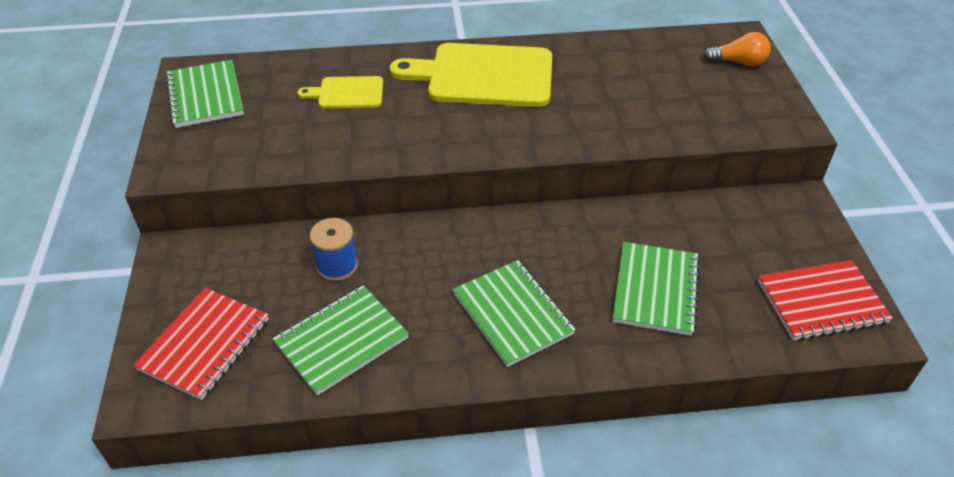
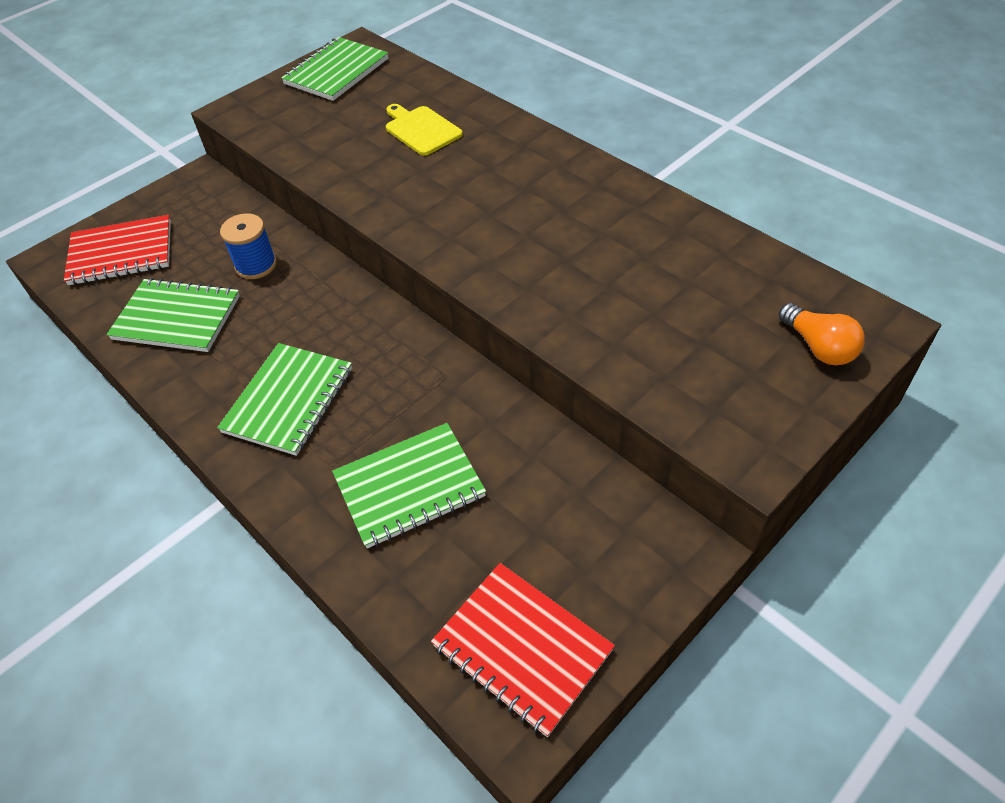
camera: 55 degrees right, 5 degrees up
(483, 75) = (542, 184): yellow cutting board -> none

